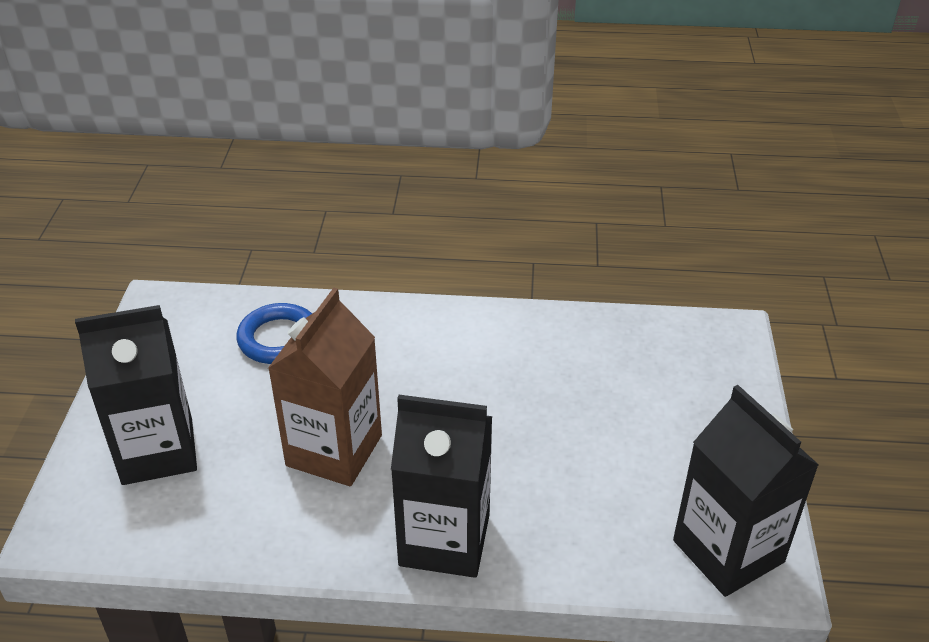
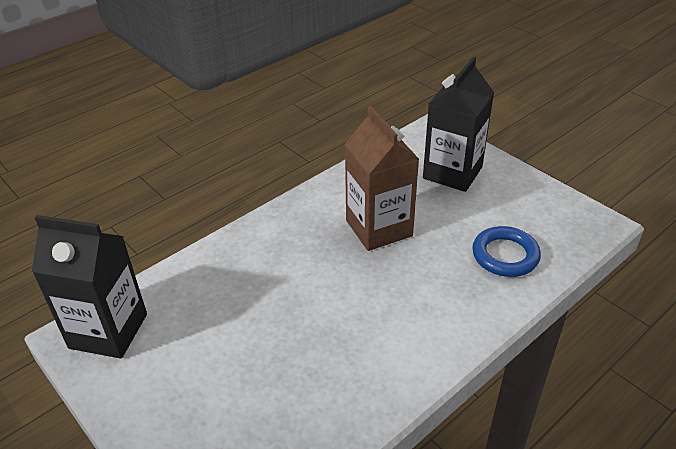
camera: 135 degrees right, 0 degrees up
(444, 540) = (270, 232): black carton -> none

